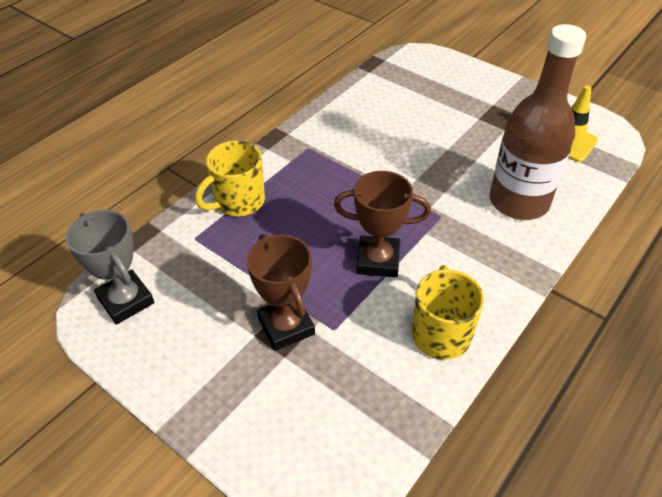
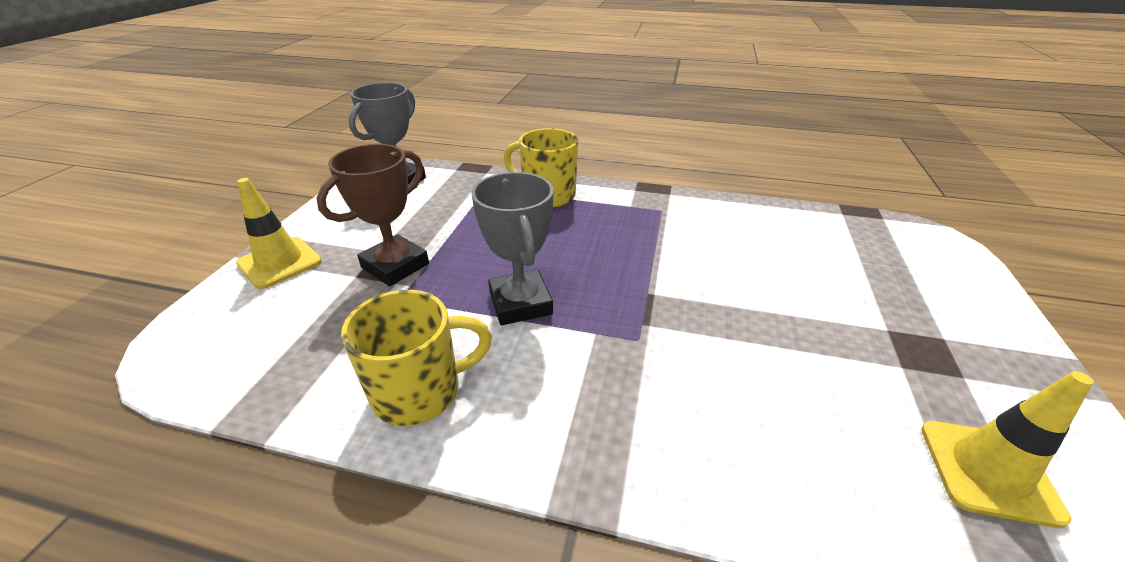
camera: 65 degrees right, 10 degrees down
(226, 415) = (279, 262): none -> yellow traffic cone
(378, 260) = (520, 303): brown trophy -> grey trophy
(518, 202) = (745, 424): brown bottle -> none

